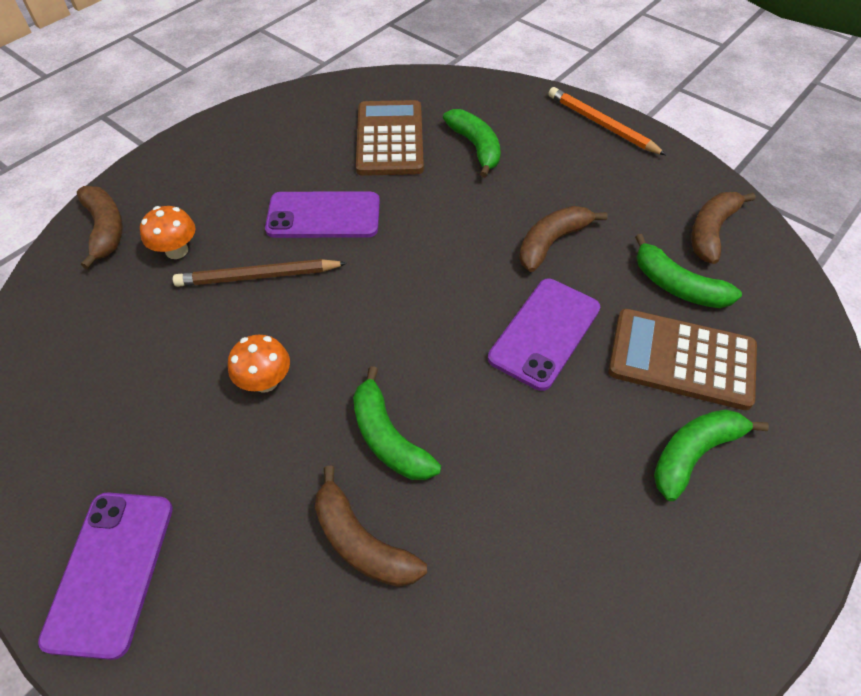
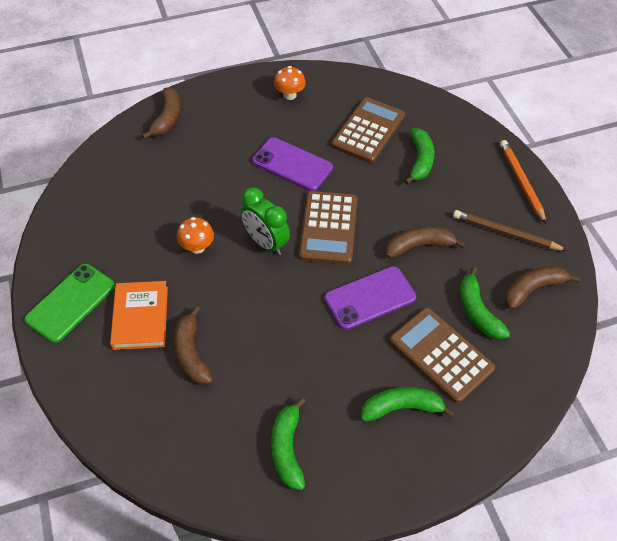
camera: 30 degrees right, 0 degrees up
(110, 571) = (71, 303): purple phone -> green phone
(177, 251) = (197, 149): orange mushroom -> orange mushroom (289, 95)
(245, 531) = (140, 317): none -> orange book
(258, 276) = (231, 185): brown pencil -> brown pencil (505, 233)
(359, 328) = (266, 242): none -> green clock
(388, 437) = (240, 309): green banana -> green banana (287, 449)
(427, 271) = (328, 228): none -> brown calculator

